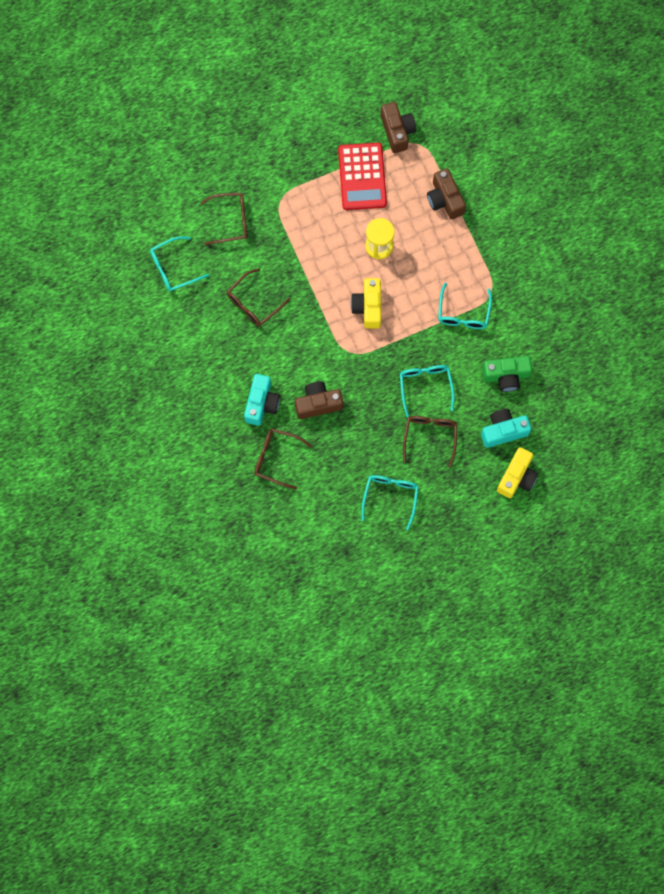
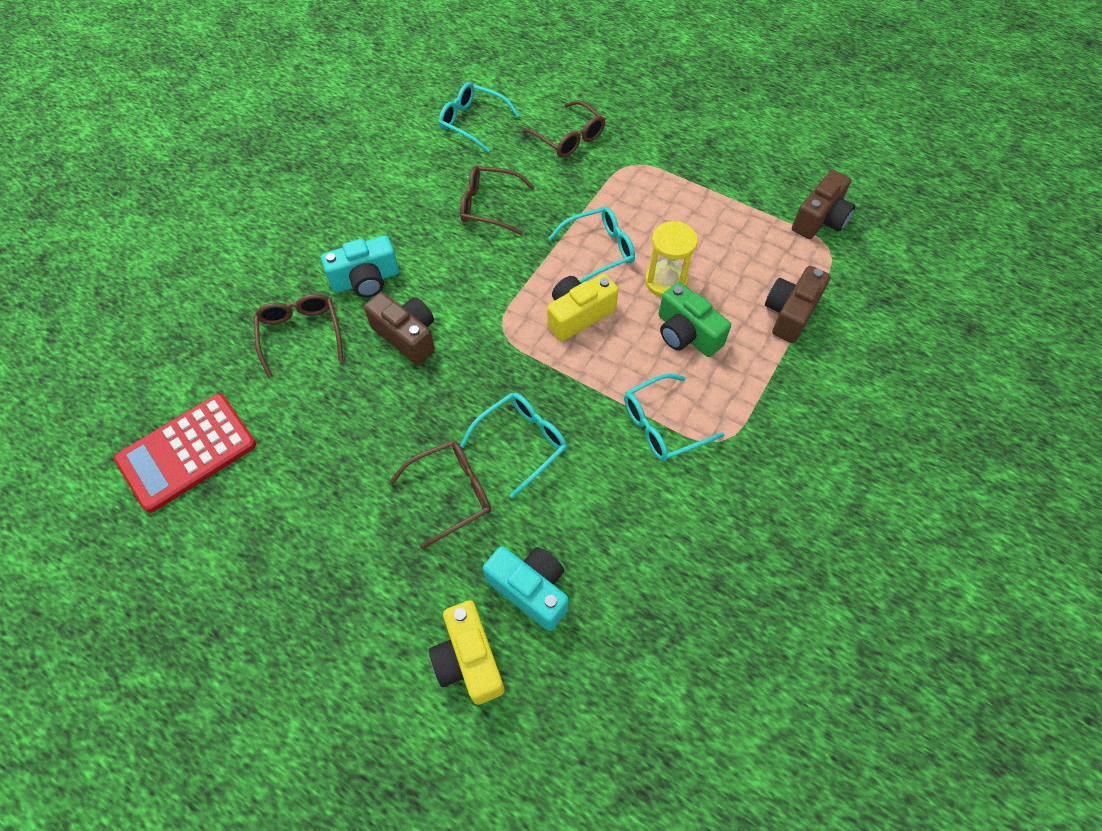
camera: 55 degrees right, 15 degrees down
(362, 177) = (733, 218): red calculator -> red calculator (187, 452)
(390, 497) = (325, 497): turquoise glasses -> turquoise glasses (599, 250)
(506, 376) = (618, 538): green camera -> green camera (686, 334)
(517, 477) = (469, 659): yellow camera -> yellow camera turned 75 degrees clockwise

